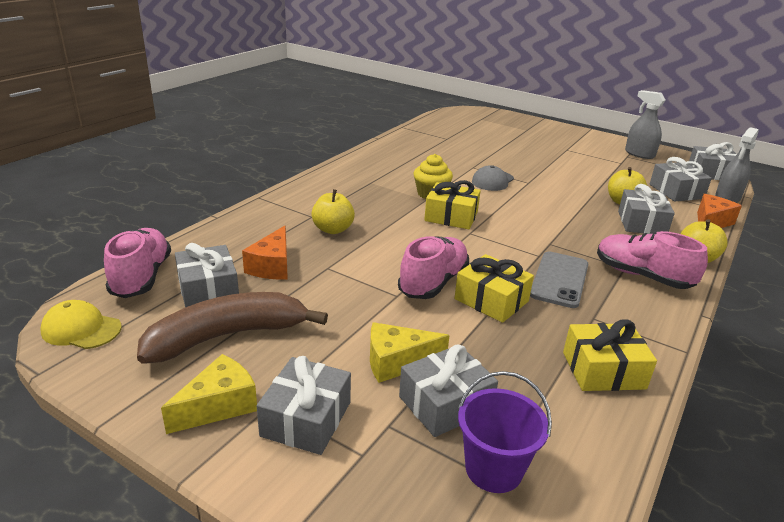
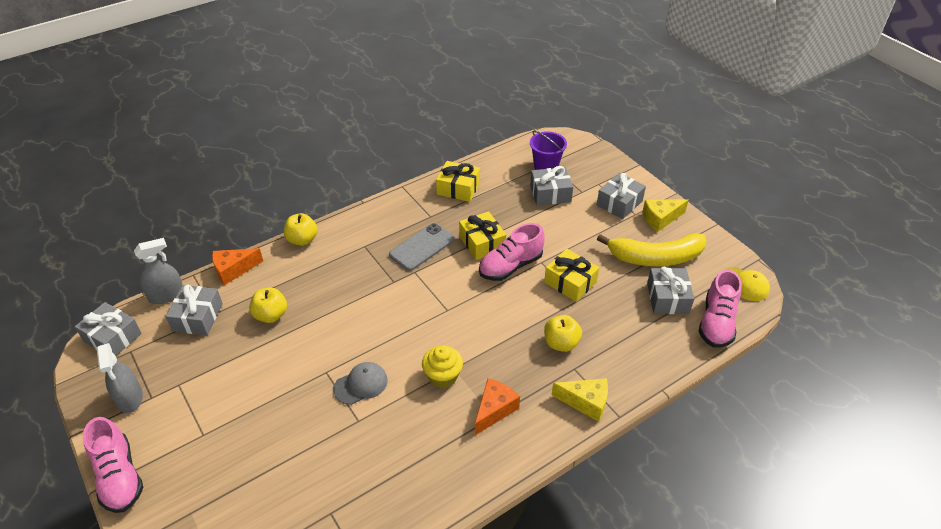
camera: 155 degrees left, 15 degrees up
(227, 336) = (655, 257): brown banana -> yellow banana
(272, 266) = (620, 310): orange cheese -> orange cheese (494, 410)
(397, 362) = (563, 218): yellow cheese -> yellow cheese (585, 402)
(451, 216) = (448, 335): yellow gift -> yellow gift (570, 282)
(641, 223) = (292, 284): grey gift -> none
(642, 276) = (362, 236): pink shoe -> pink shoe (119, 477)

